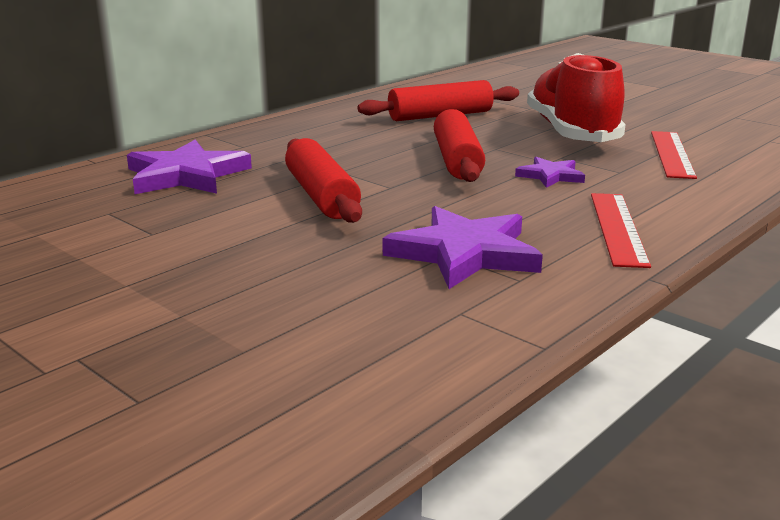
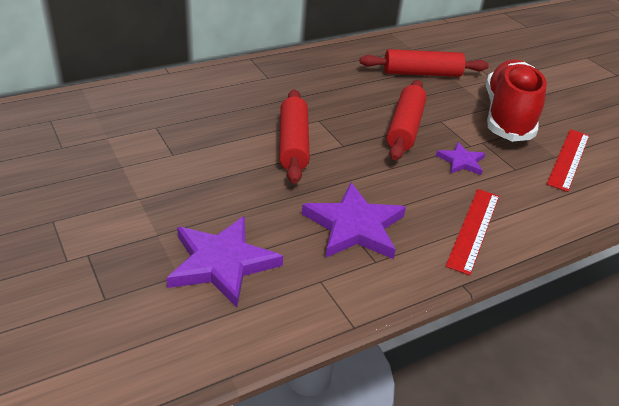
camera: 15 degrees right, 15 degrees up
(186, 175) = (218, 100): purple star -> purple star (222, 263)

